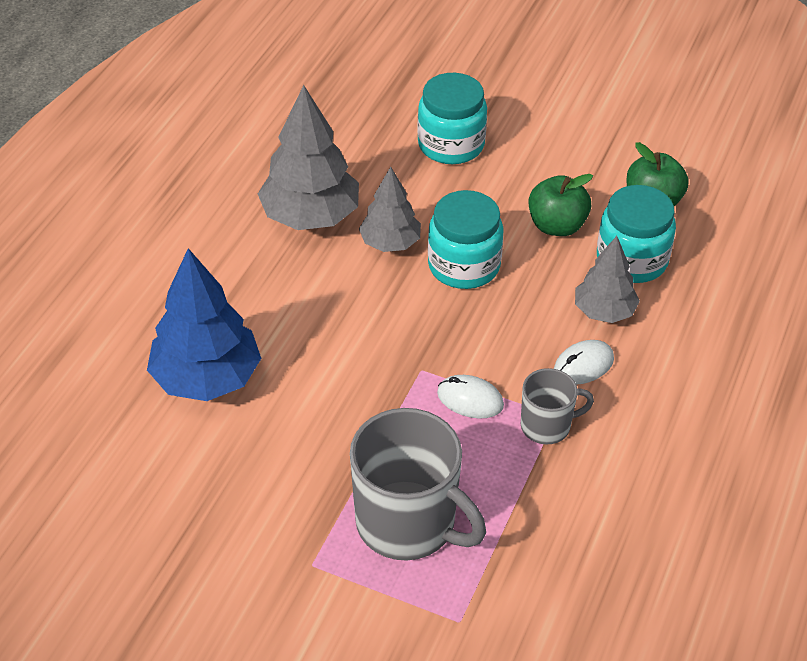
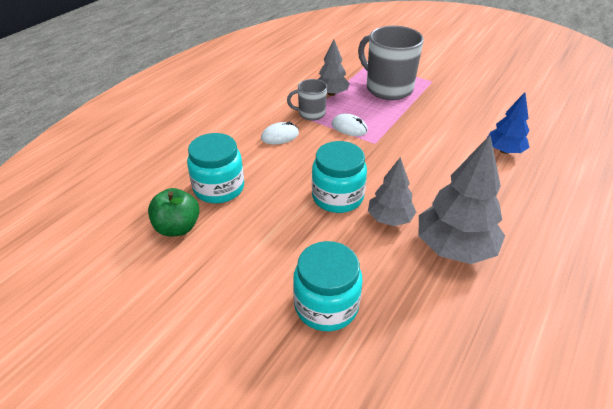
camera: 170 degrees left, 5 degrees down
(207, 379) = (504, 151): blue tree -> blue tree, size x0.61
(557, 226) = (260, 218): green apple -> none
(604, 311) = (254, 160): grey tree -> grey tree (331, 93)

